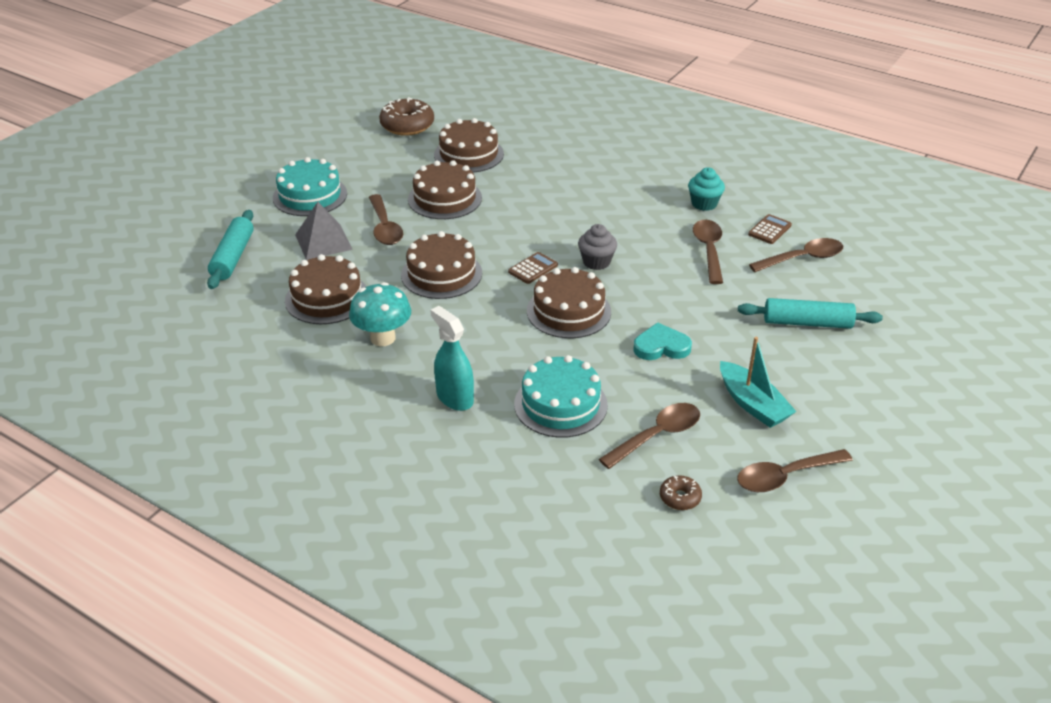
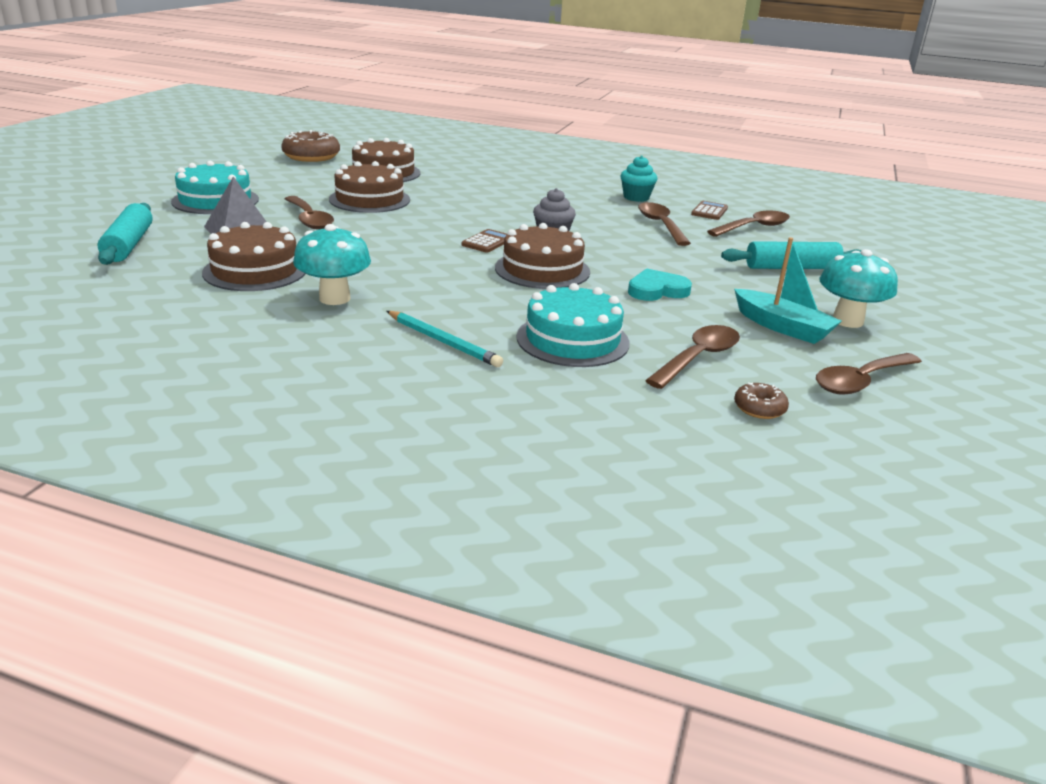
camera: 15 degrees left, 10 degrees down
(441, 274) = (387, 249): brown cake -> none
(454, 398) = (443, 342): turquoise spray bottle -> turquoise pencil
(819, 401) = (847, 321): none -> turquoise mushroom

